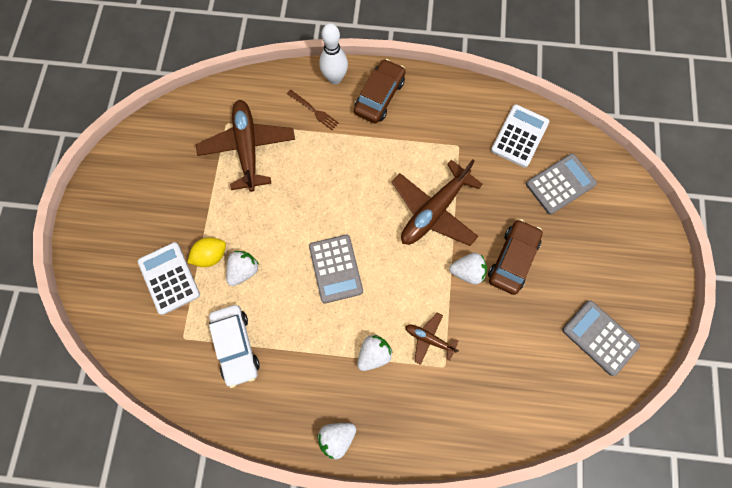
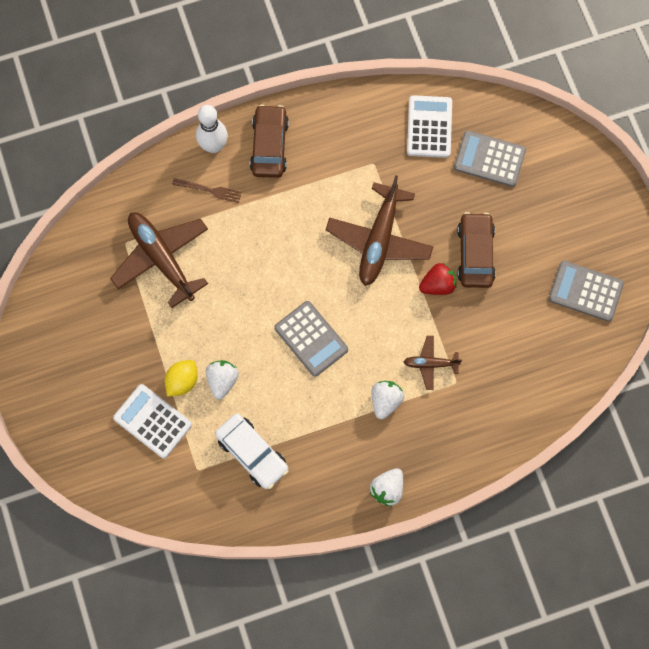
camera: 25 degrees left, 0 degrees up
(467, 271) = (437, 285): white strawberry -> red strawberry
(560, 184) = (489, 159): grey calculator -> grey calculator turned 105 degrees counterclockwise

